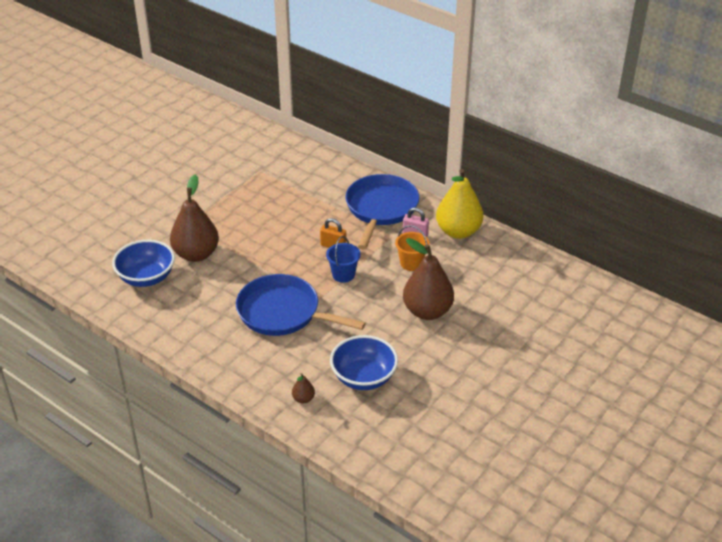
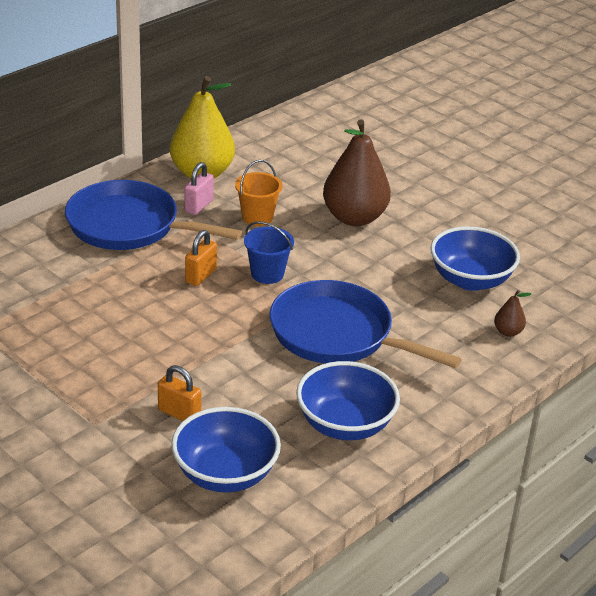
camera: 85 degrees left, 5 degrees down
(193, 322) = (345, 425): none -> blue bowl
(196, 254) = (179, 413): brown pear -> orange padlock
(283, 312) = (337, 334): blue pan -> blue pan turned 90 degrees clockwise

